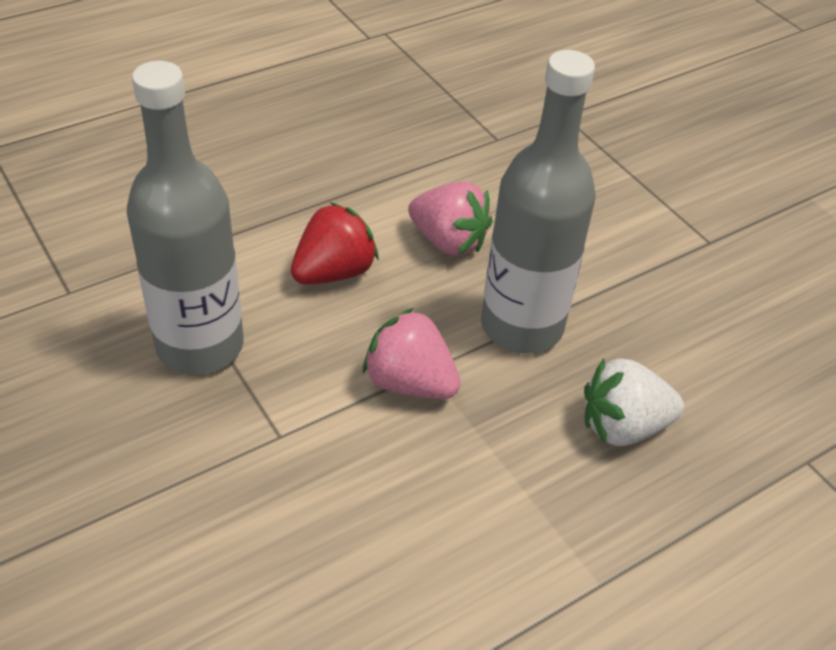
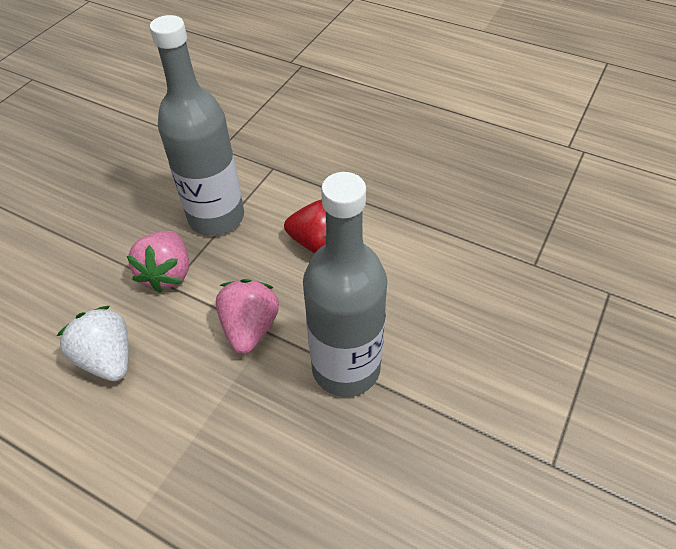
camera: 65 degrees right, 5 degrees up
(448, 241) = (397, 287): pink strawberry -> pink strawberry (167, 273)
(623, 427) = (288, 478): white strawberry -> white strawberry (108, 358)

